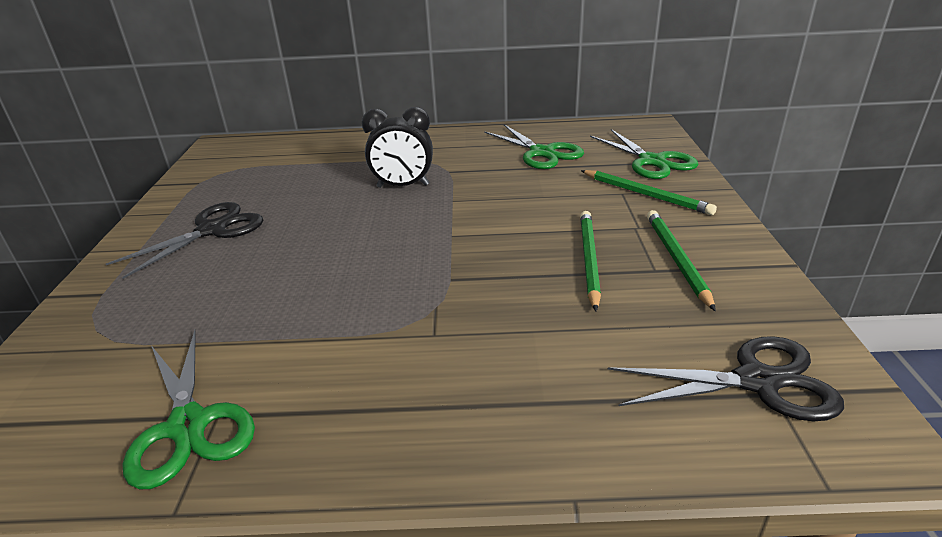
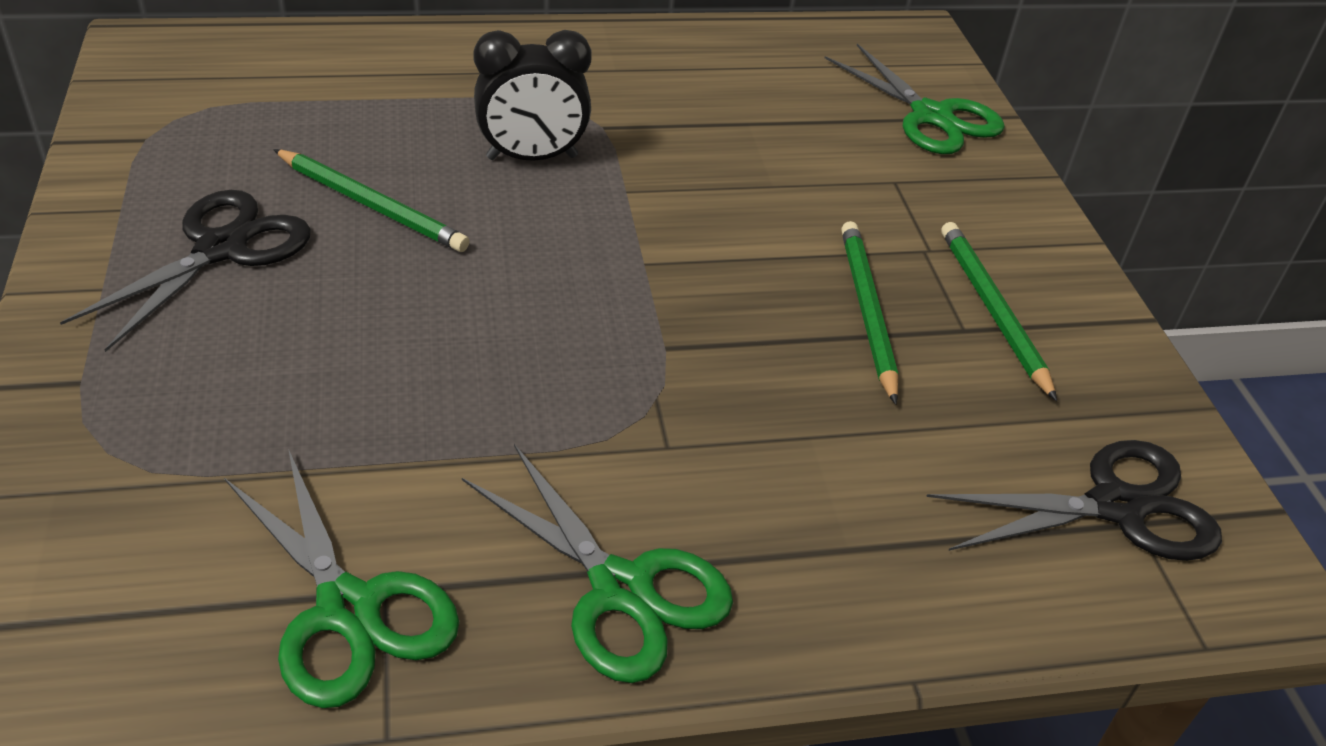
camera: 15 degrees left, 10 degrees up
(542, 153) = (751, 91): green scissors -> green scissors (621, 589)
(646, 194) = (932, 185): green pencil -> green pencil (372, 205)

